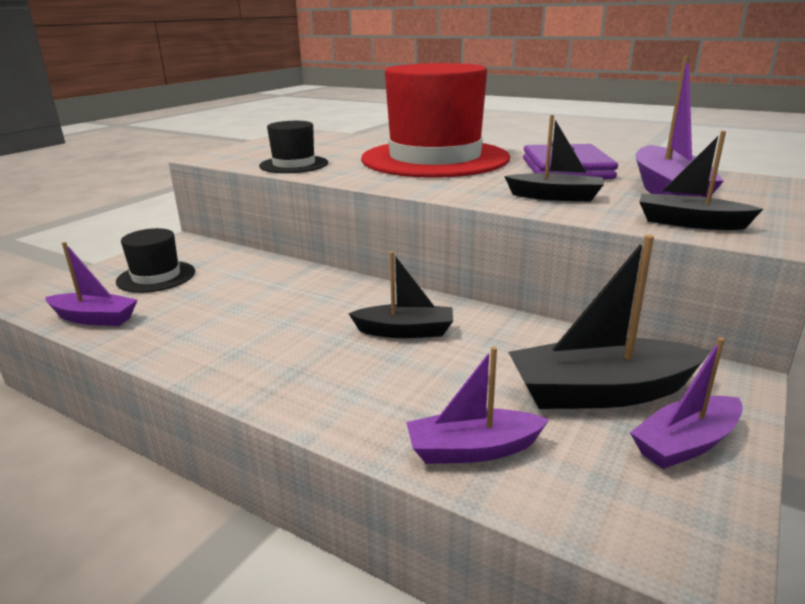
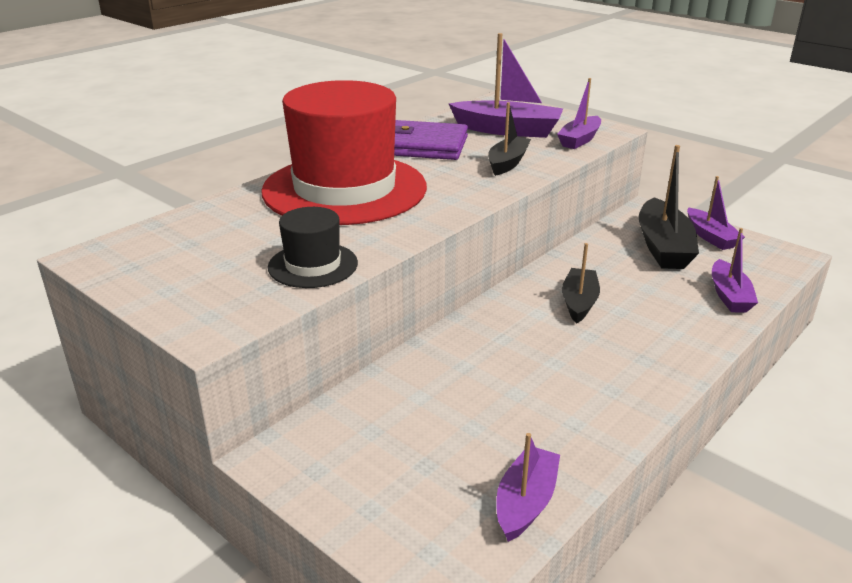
camera: 80 degrees left, 5 degrees up
(156, 277) = (406, 464): black hat -> none
(689, 223) = (579, 140): black boat -> purple boat

